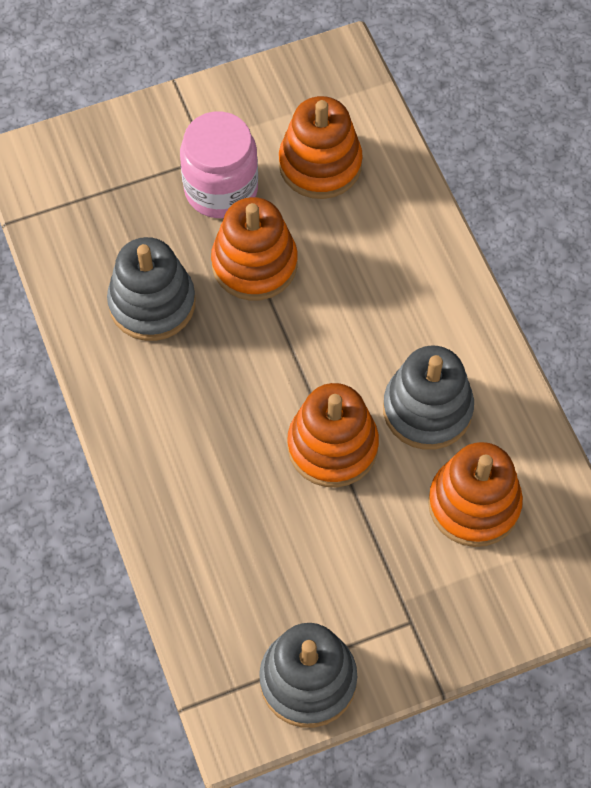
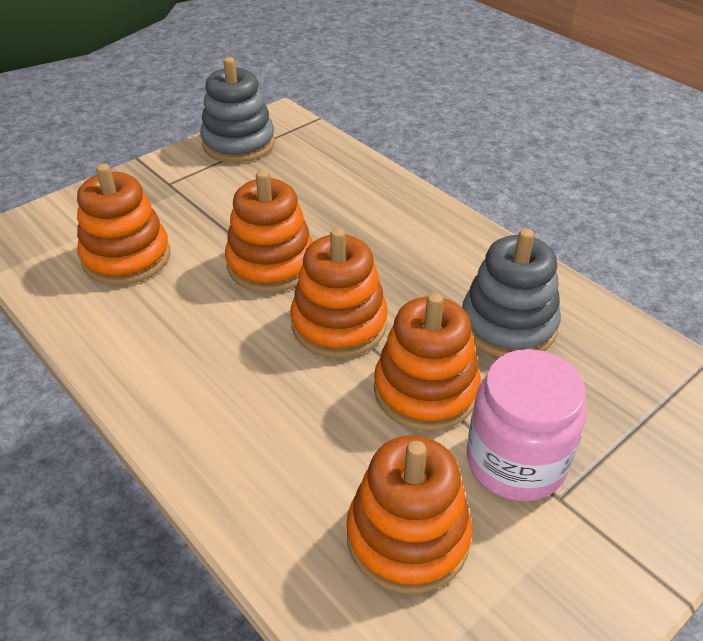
camera: 160 degrees right, 20 degrees down
(296, 351) = (339, 324): none -> orange stacking toy
(427, 409) = (186, 312): grey stacking toy -> none

